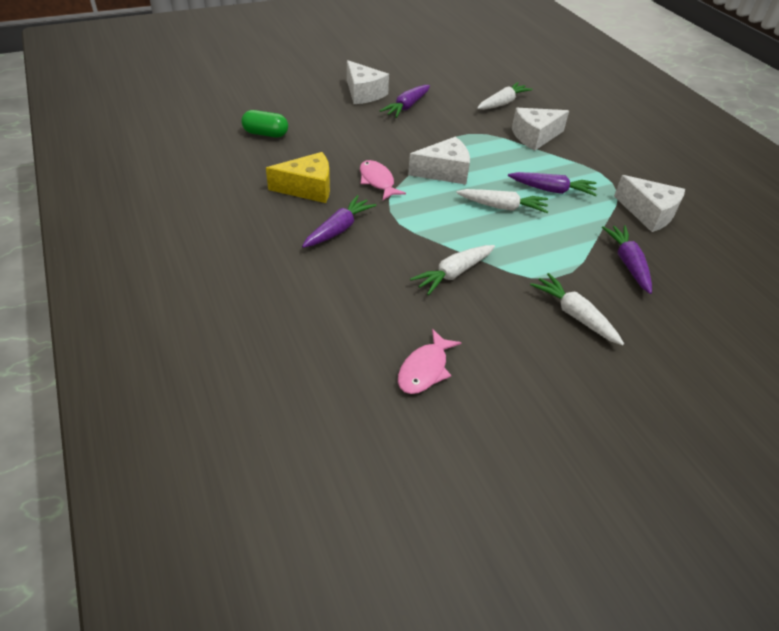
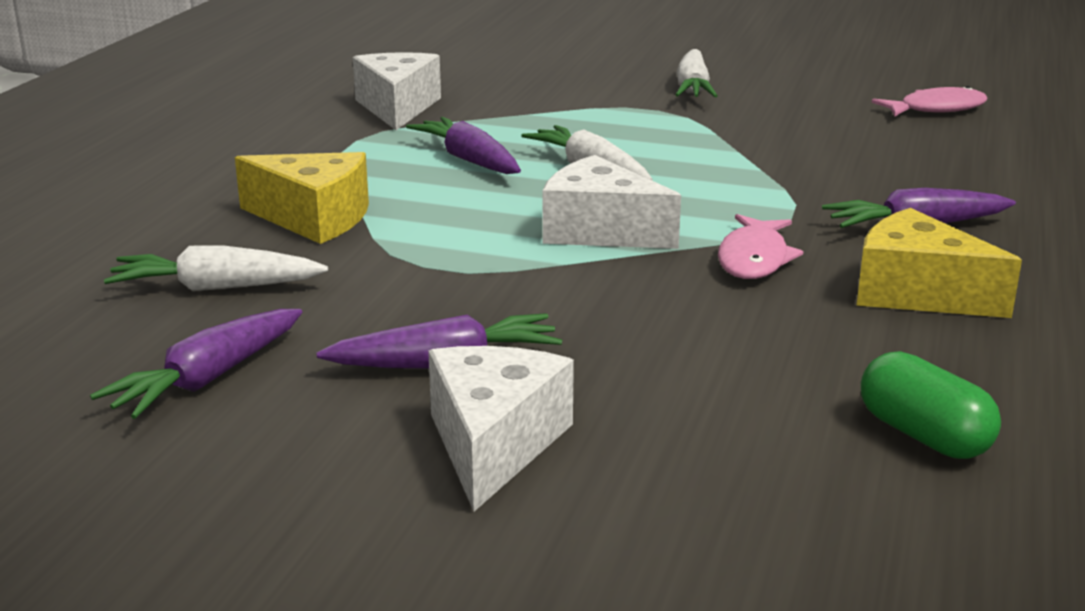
camera: 135 degrees left, 20 degrees down
(453, 274) = (790, 145): white carrot -> none
(535, 136) = (313, 218): white cheese -> yellow cheese
(627, 263) = (539, 92): purple carrot -> purple carrot (207, 379)

